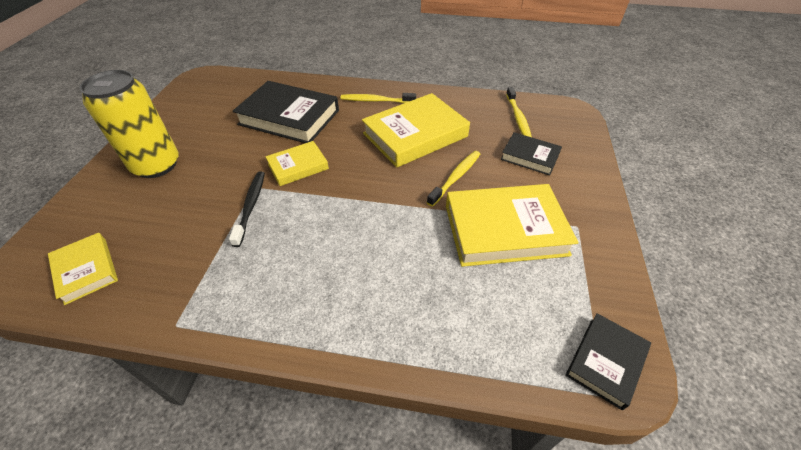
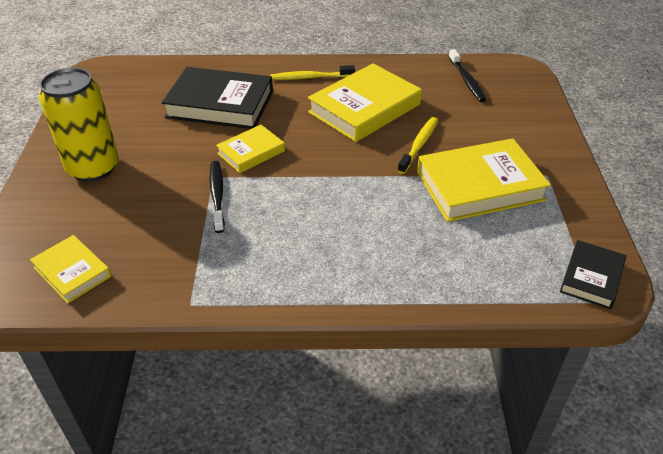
camera: 10 degrees left, 5 degrees down
(518, 118) = (466, 80): yellow toothbrush -> black toothbrush
(530, 156) = (488, 117): black book -> none

